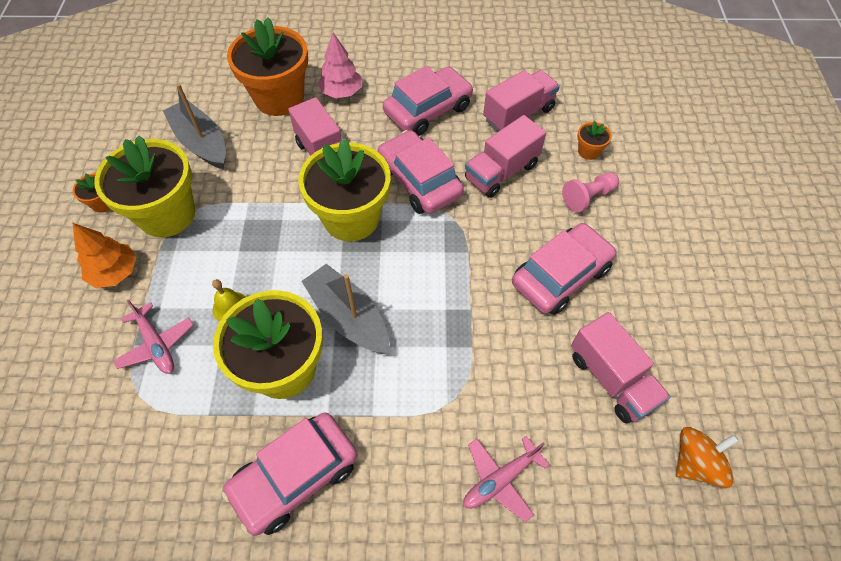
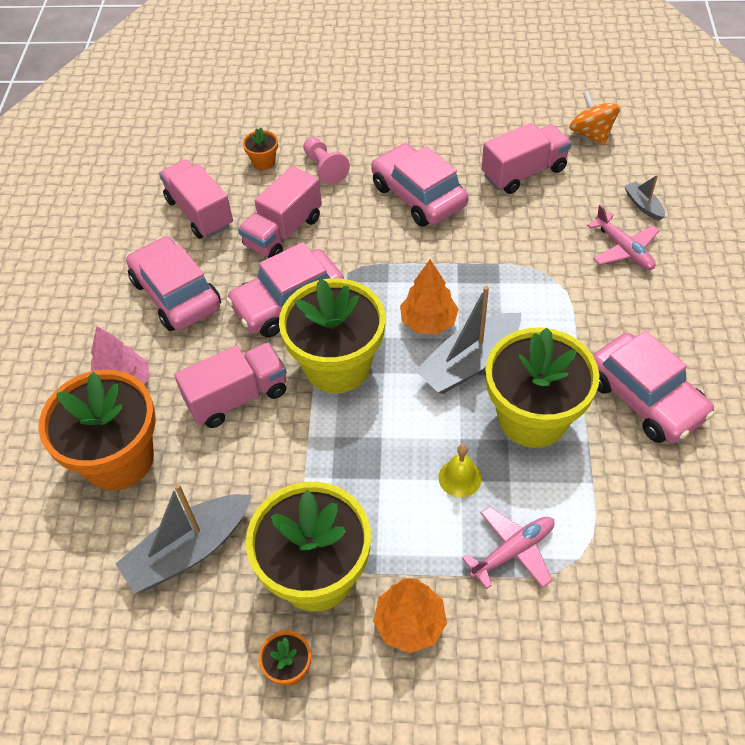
camera: 85 degrees left, 5 degrees down
(397, 284) = (428, 322): none -> orange tree
(501, 172) = (283, 232): pink truck -> pink truck turned 75 degrees clockwise
(575, 513) = (643, 205): none -> grey boat

